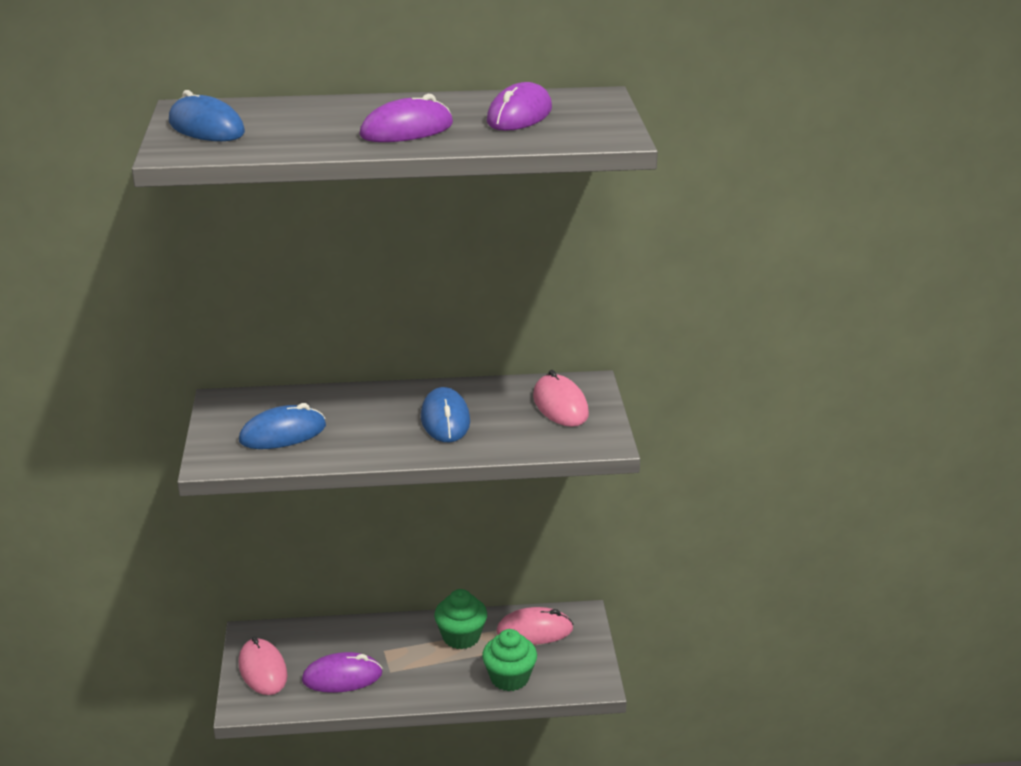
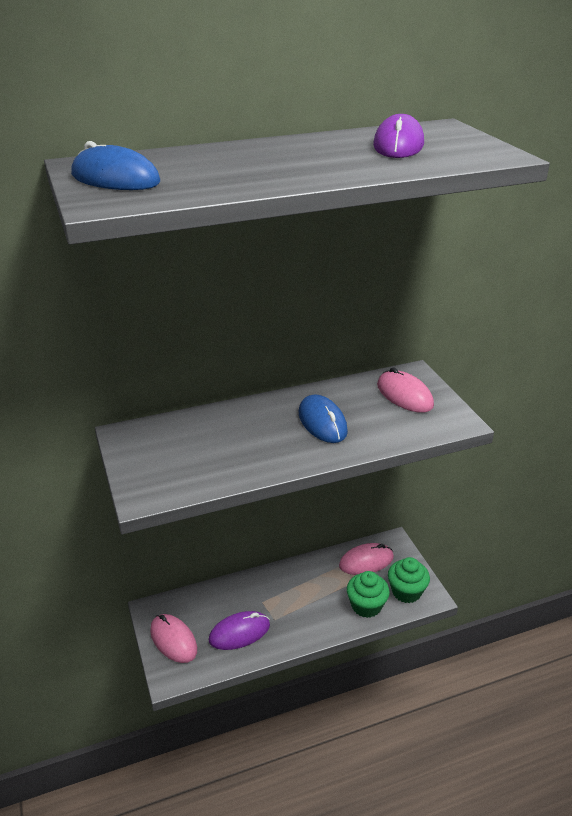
camera: 15 degrees left, 5 degrees up
(283, 433) = (193, 457): blue mouse -> none
(406, 130) = (313, 165): purple mouse -> none
(461, 637) = (315, 578): green cupcake -> green cupcake (406, 592)

